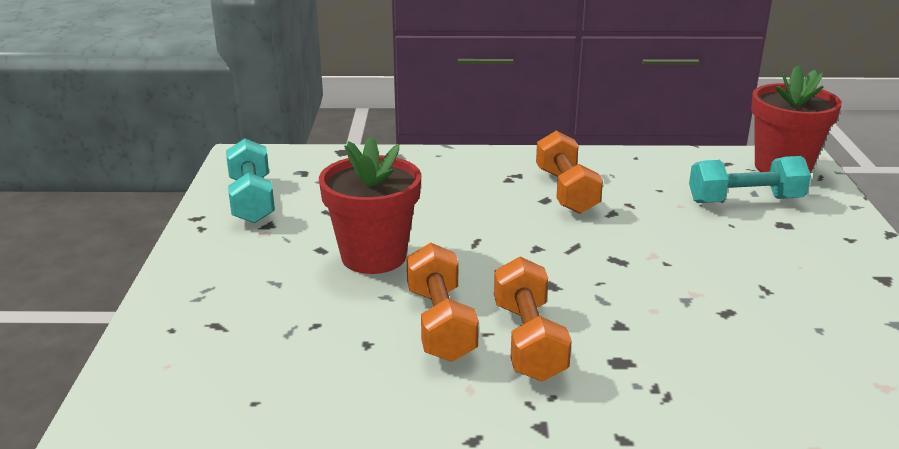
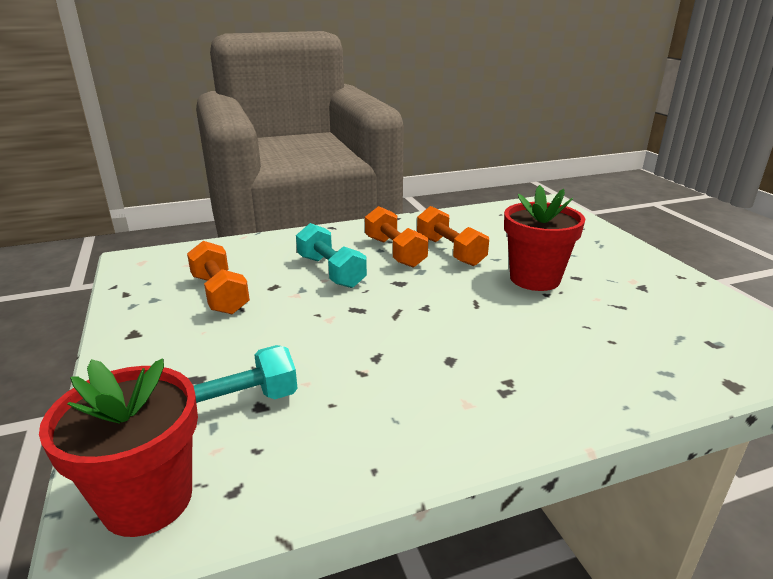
camera: 160 degrees right, 0 degrees up
(251, 200) = (694, 304): turquoise dumbbell -> turquoise dumbbell (331, 271)
(566, 191) = (436, 376): orange dumbbell -> orange dumbbell (220, 294)

